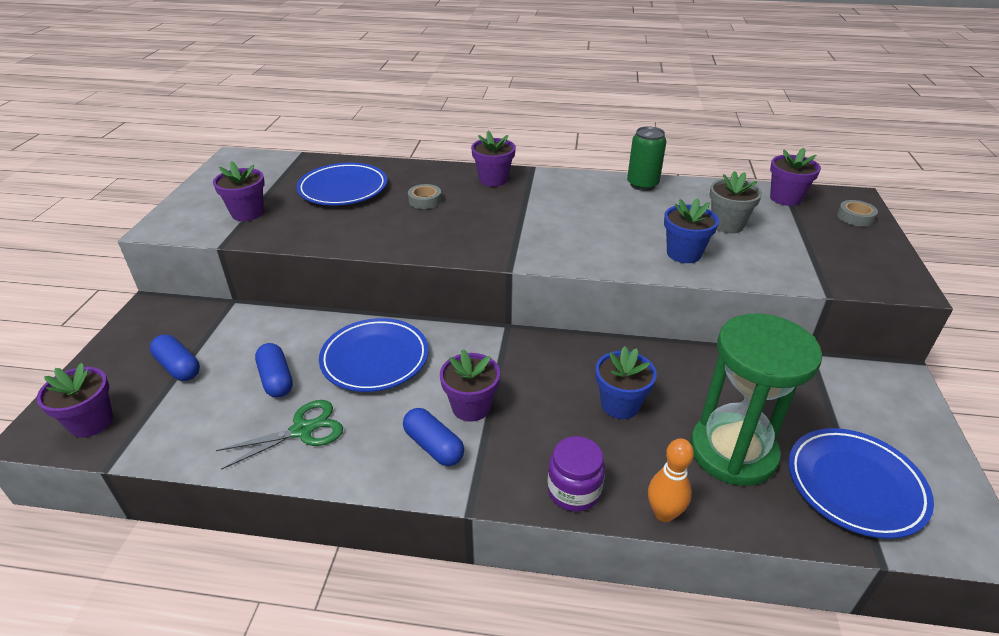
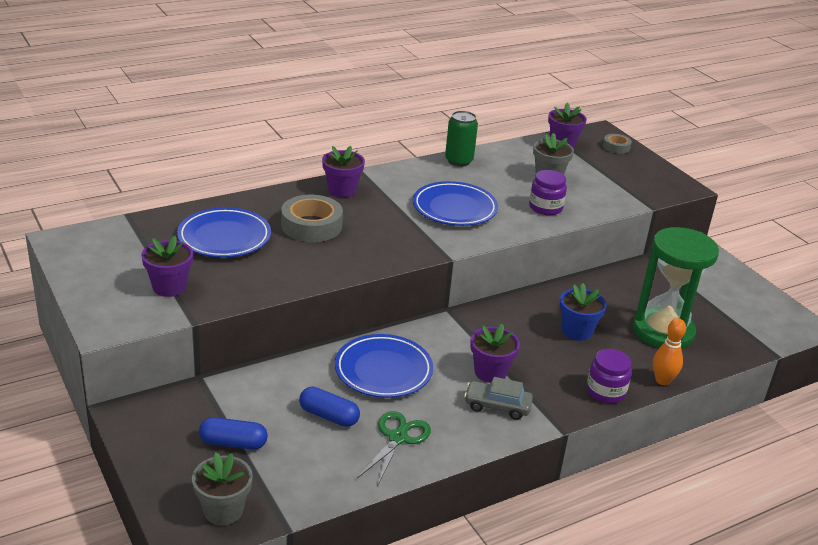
camera: 40 degrees left, 5 degrees down
(91, 422) = (223, 510): purple flower pot -> grey flower pot
(425, 200) = (311, 225): grey tape -> grey tape, size x1.88
(434, 446) = (497, 406): blue capsule -> grey car
(684, 253) = (545, 207): blue flower pot -> purple jar
(855, 485) = (734, 322): blue plate -> blue plate (454, 208)

